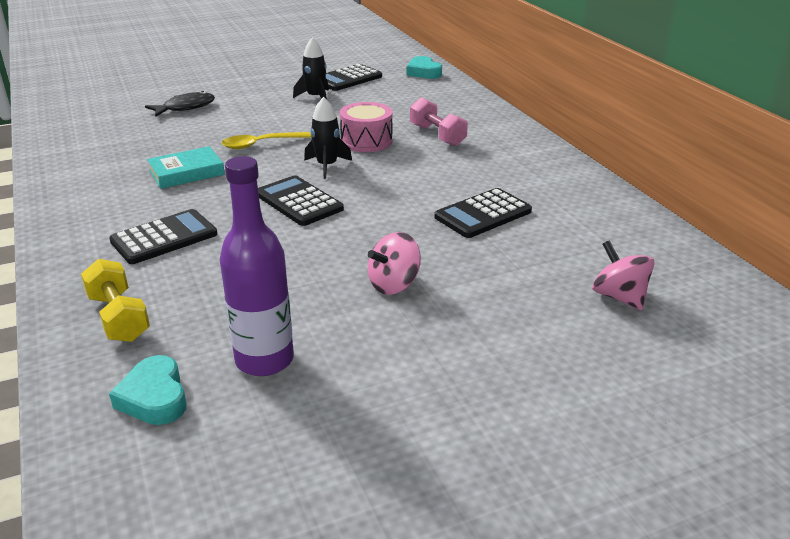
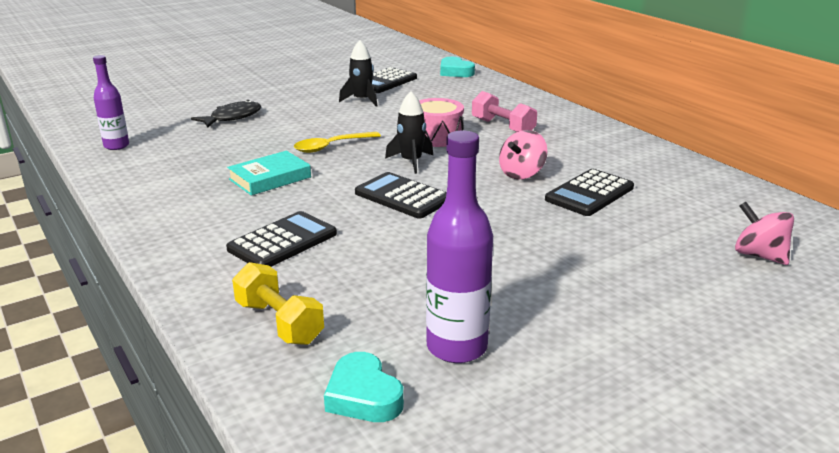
camera: 10 degrees left, 5 degrees down
(68, 129) = (116, 146): none -> purple bottle
(394, 284) = (543, 264): pink spinning top -> pink spinning top (521, 174)

